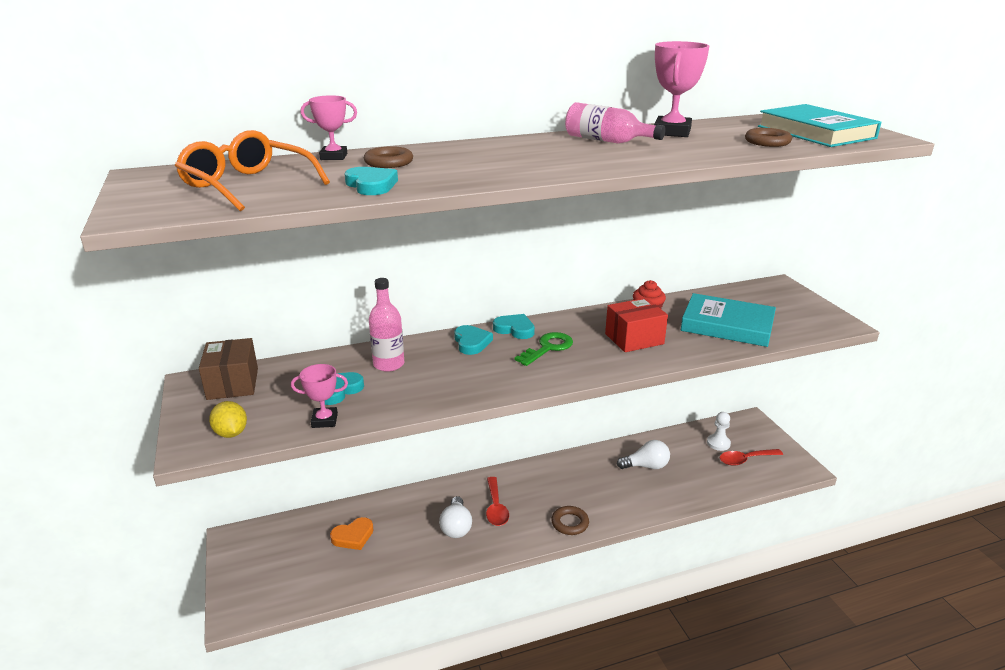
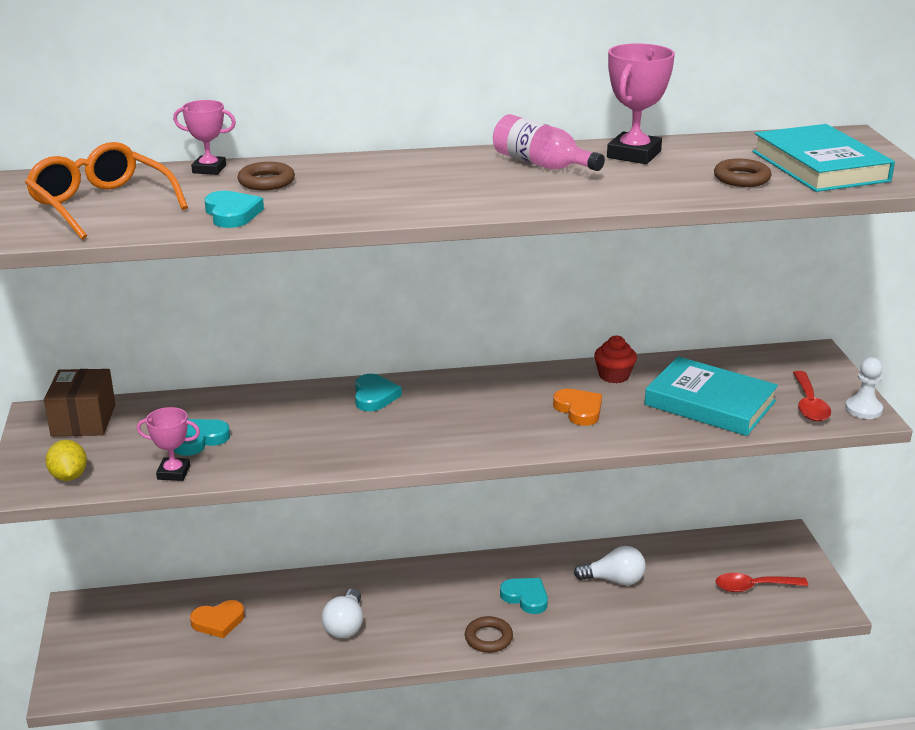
camera: 10 degrees right, 0 degrees up
(389, 364) = (266, 414): pink bottle -> none
(496, 508) = (401, 609): red spoon -> red spoon (809, 404)
(515, 329) = (434, 384): turquoise heart -> turquoise heart (525, 597)
(548, 348) = (465, 412): green key -> none
(634, 339) = (579, 410): red box -> orange heart
(718, 443) = (725, 561): white pawn -> white pawn (863, 409)

